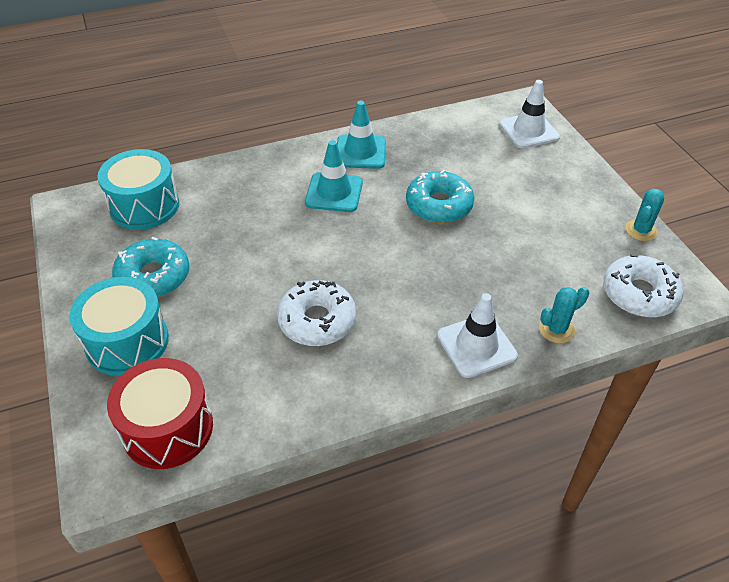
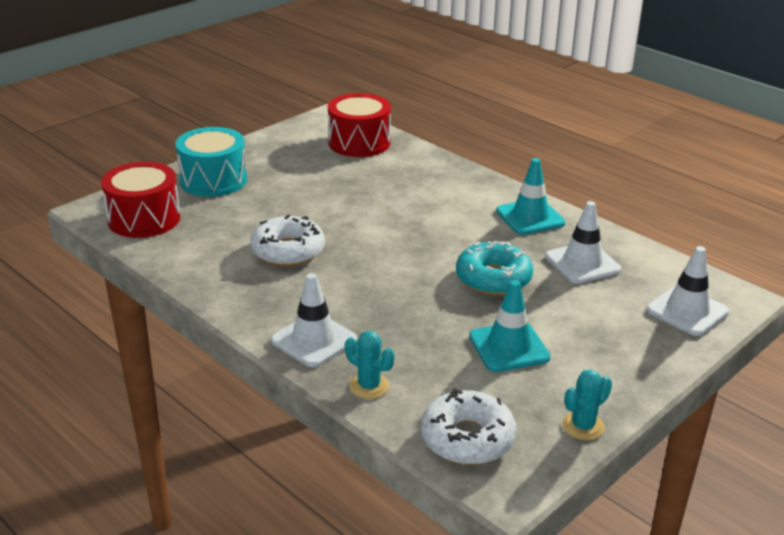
camera: 65 degrees right, 15 degrees down
(144, 206) = (359, 143): turquoise drum -> red drum
(153, 276) = (285, 170): turquoise donut -> none
(334, 192) = (456, 218): turquoise traffic cone -> turquoise traffic cone (509, 347)
(443, 152) = (582, 263): none -> white traffic cone
(641, 230) = (583, 426): turquoise cactus -> turquoise cactus turned 45 degrees counterclockwise

